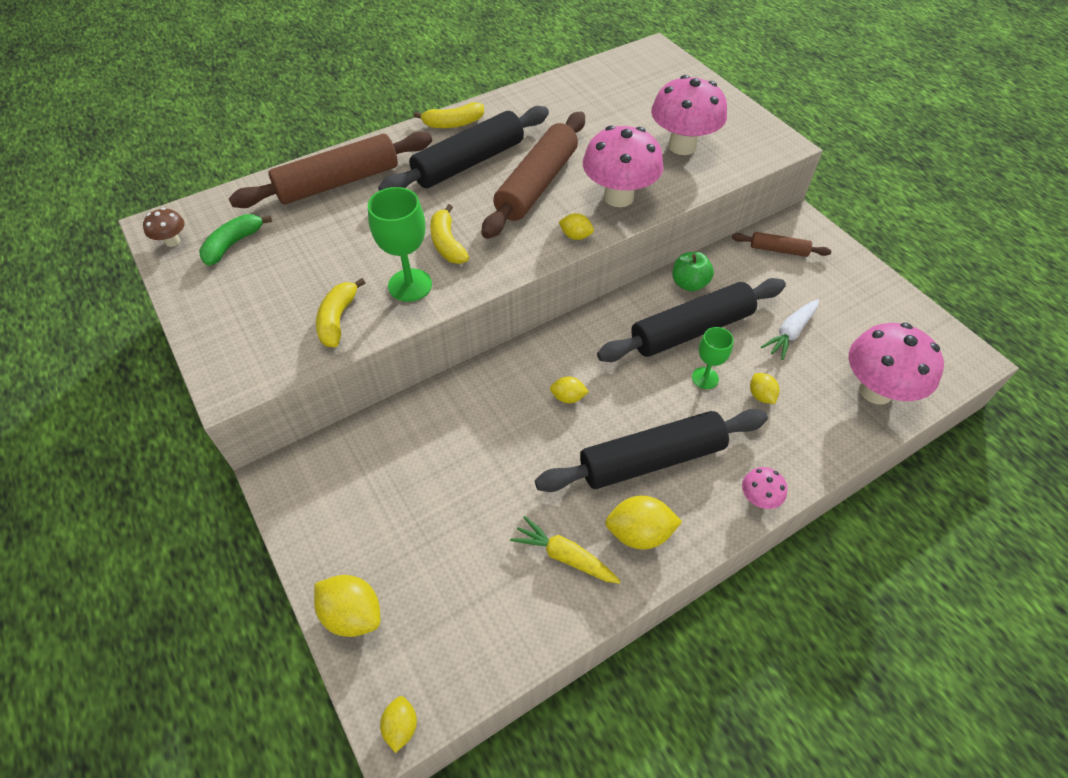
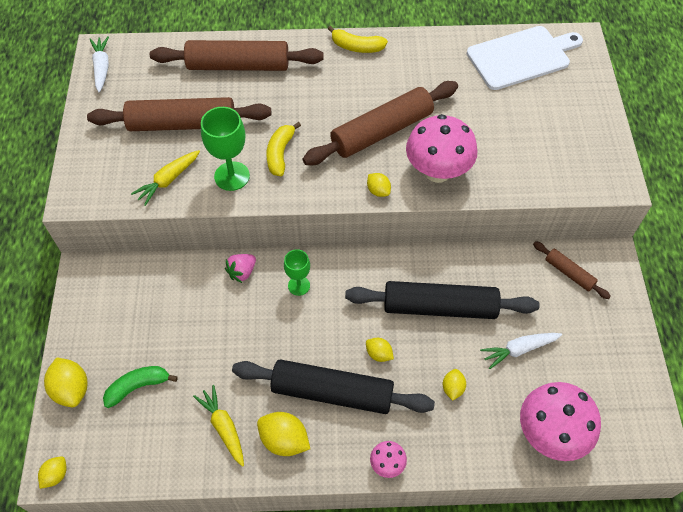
camera: 30 degrees right, 5 degrees up
(172, 241) = (102, 67): brown mushroom -> white carrot
(233, 244) = (138, 87): green banana -> green banana (138, 387)
(314, 259) = (182, 124): none -> brown rolling pin
(338, 319) = (168, 180): yellow banana -> yellow carrot
(468, 390) = (242, 272): none -> pink strawberry
(469, 163) = (344, 89): black rolling pin -> none
(568, 397) = (307, 313): yellow lemon -> yellow lemon (379, 354)
(616, 79) = (521, 57): none -> white cutting board
(682, 146) = (527, 147): pink mushroom -> none
(689, 284) = (468, 267): green apple -> none
(705, 378) = (420, 351): green goblet -> green goblet (299, 285)

